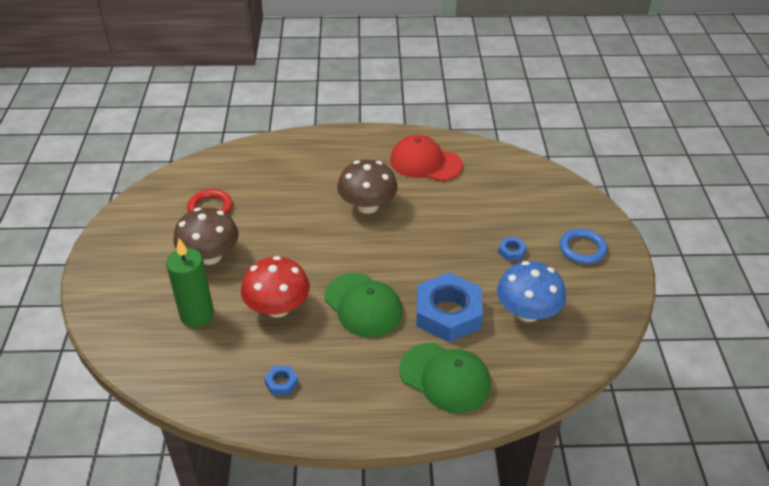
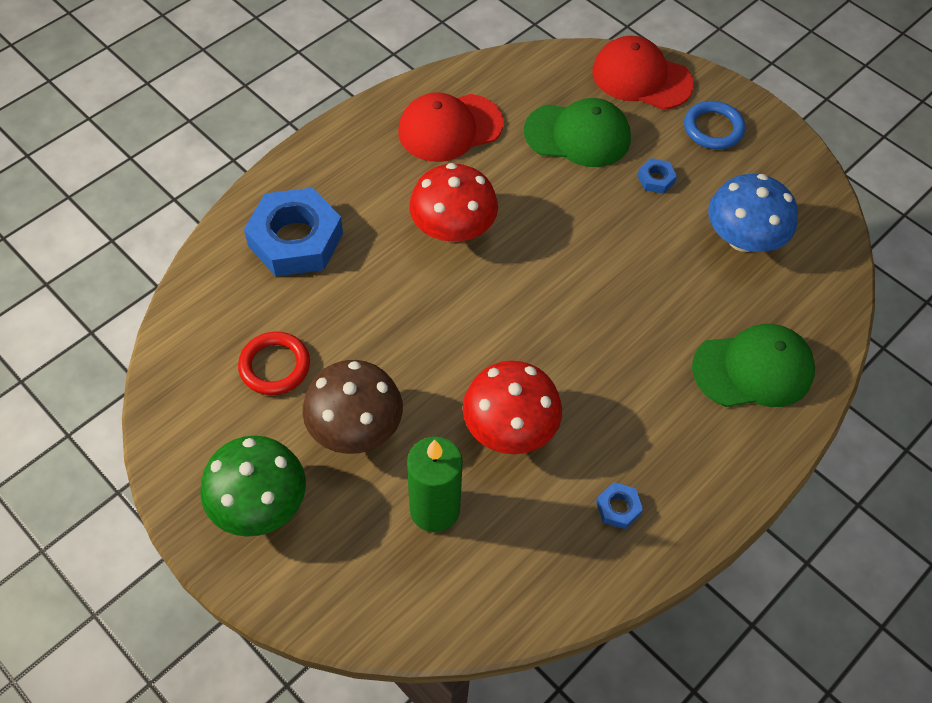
camera: 45 degrees left, 15 degrees up
(131, 256) = (259, 504): none -> green mushroom
(363, 305) = (590, 353): green cap -> green cap (578, 135)
(367, 206) = (453, 229): brown mushroom -> red mushroom
(448, 313) = (678, 296): blue nut -> blue nut (296, 239)
(569, 200) = (641, 78): none -> red cap

